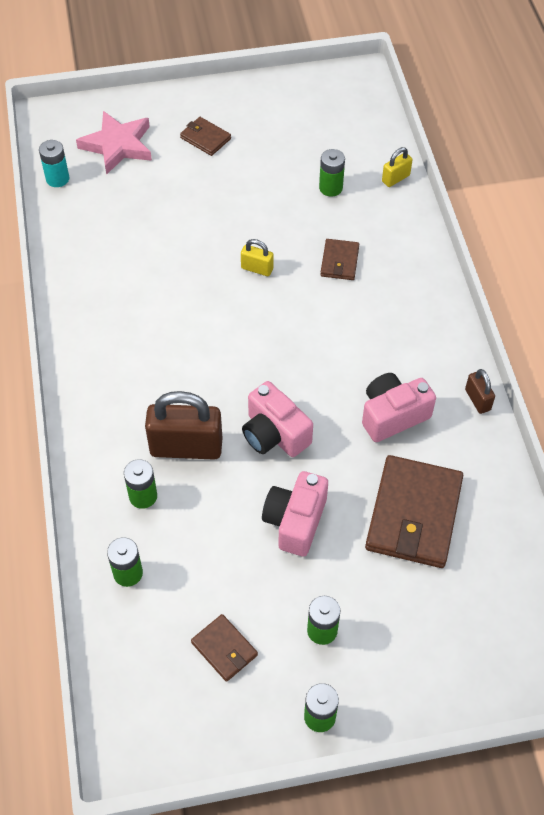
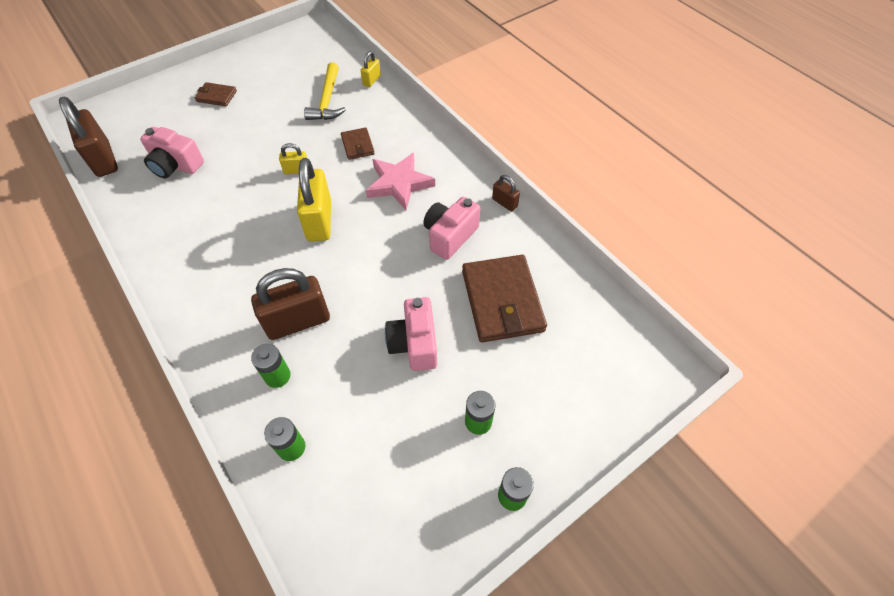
camera: 25 degrees left, 0 degrees up
(57, 179) = (103, 159): turquoise battery -> brown padlock
(117, 145) = (146, 121): pink star -> pink star (399, 184)
(224, 649) = (405, 475): brown wallet -> none
(256, 340) = (319, 221): none -> yellow padlock
(274, 434) = (366, 283): pink camera -> pink camera (175, 165)
(330, 188) = (327, 100): green battery -> yellow hammer

